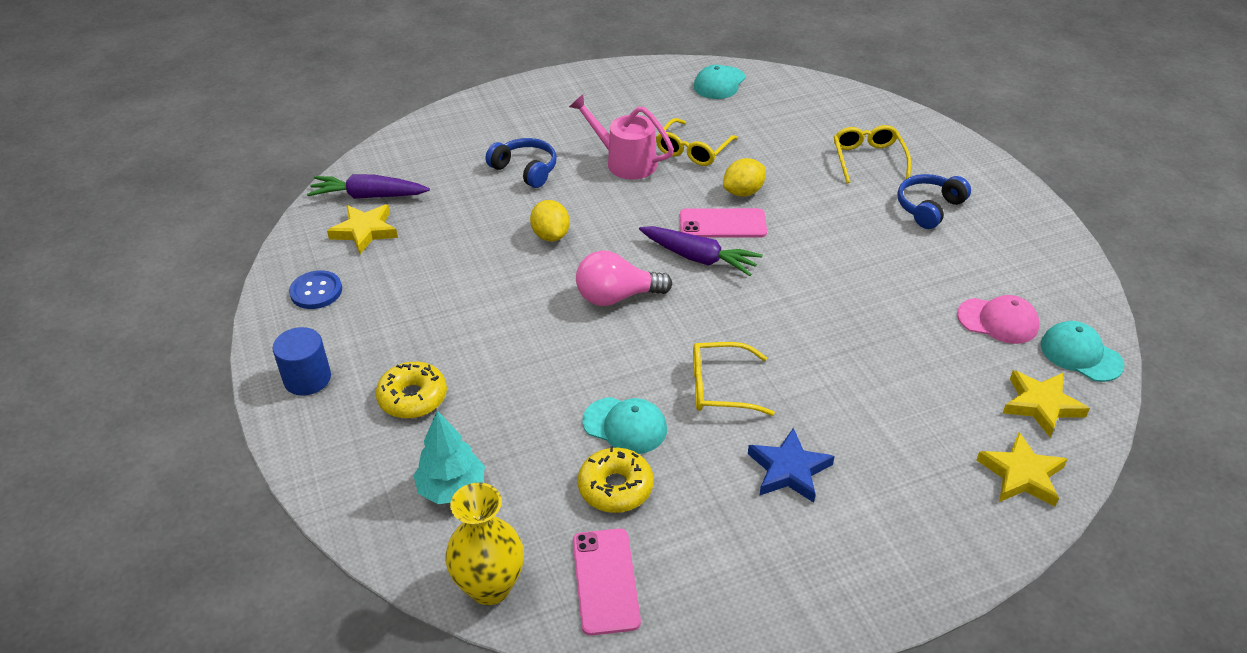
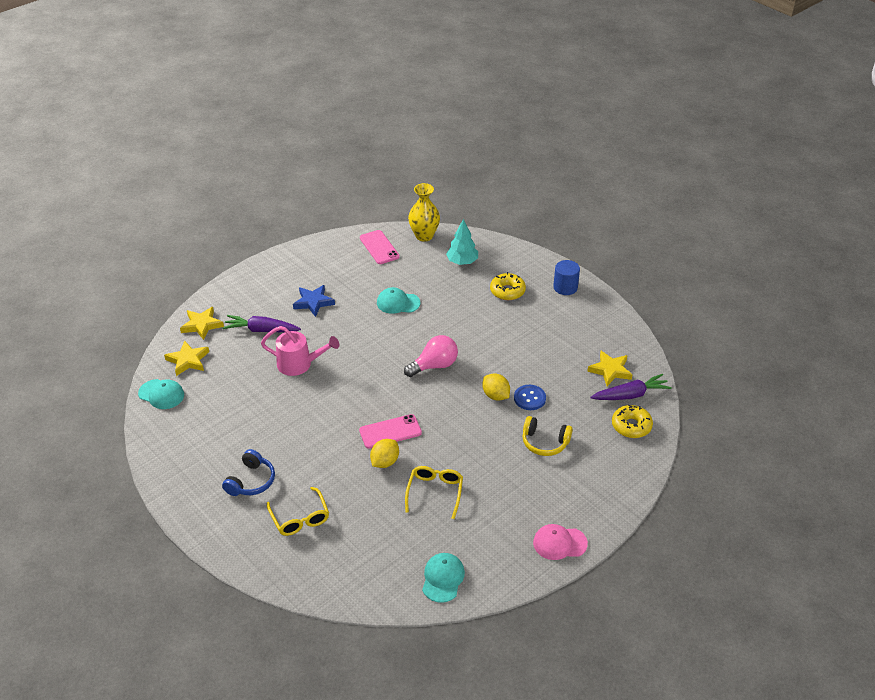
camera: 160 degrees right, 0 degrees up
(316, 291) = (603, 329): blue button -> blue button (529, 398)
(525, 170) = (544, 442): blue headphones -> yellow headphones
(615, 488) = (390, 278): yellow donut -> yellow donut (631, 426)
(624, 162) = (480, 468): pink watering can -> pink watering can (299, 364)
(699, 258) = (396, 402): purple carrot -> purple carrot (261, 330)
(720, 387) = (357, 331): yellow glasses -> none
(998, 321) = (208, 404): pink cap -> pink cap (559, 543)

